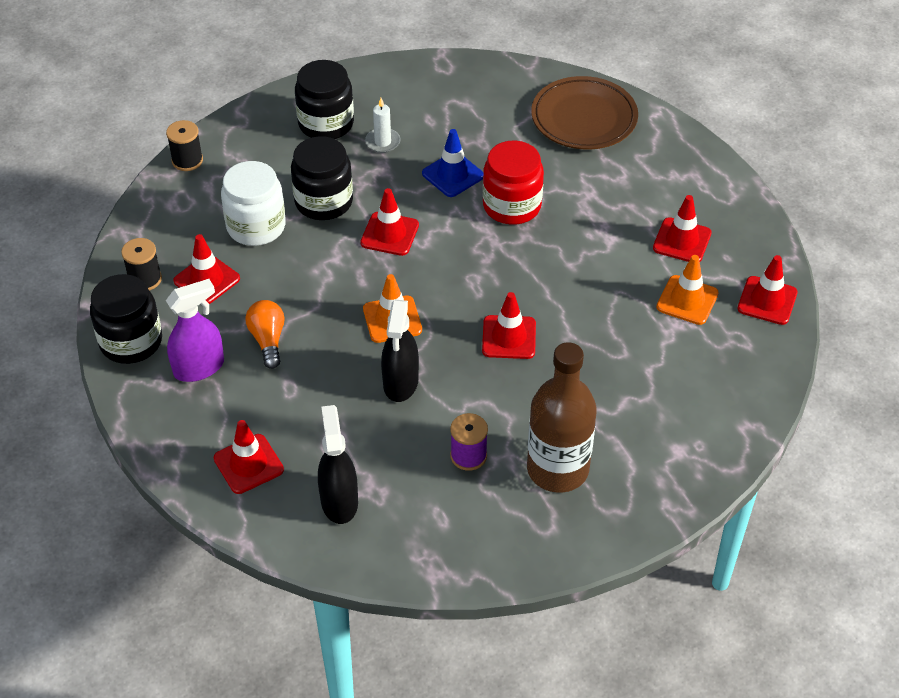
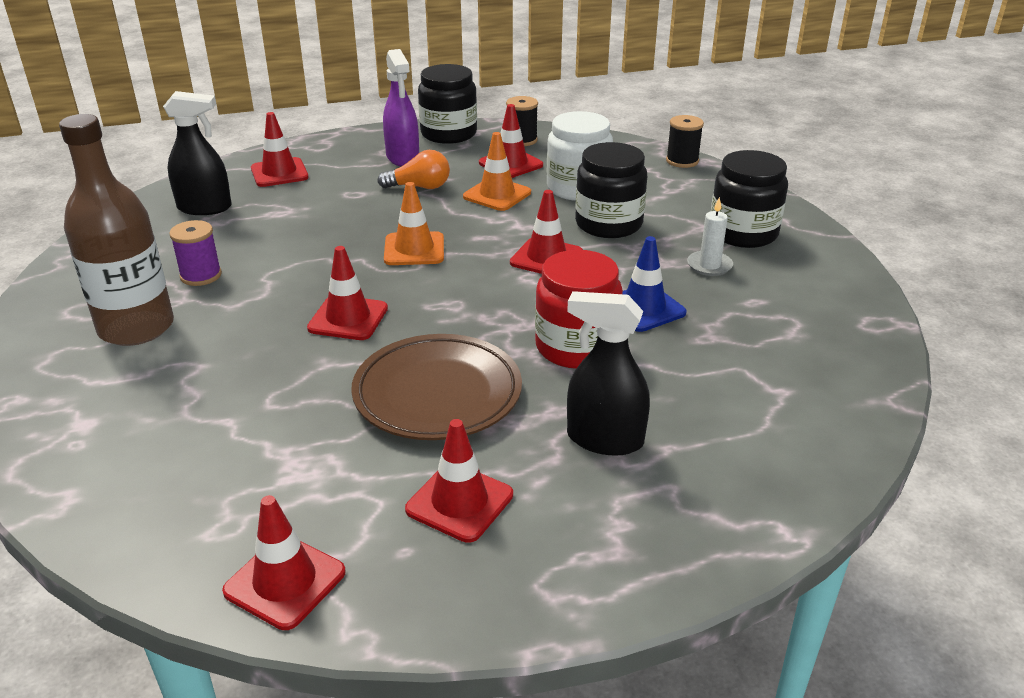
camera: 100 degrees right, 15 degrees down
(400, 383) = (323, 247): black spray bottle -> black spray bottle (604, 439)
(584, 118) = (766, 440): brown plate -> brown plate (437, 394)
(687, 300) = (332, 483): orange traffic cone -> orange traffic cone (497, 195)

